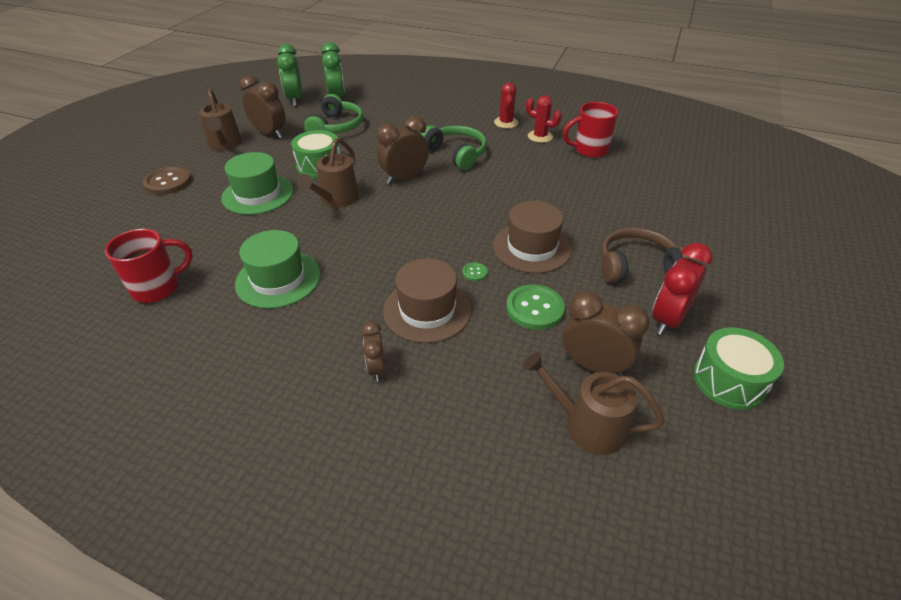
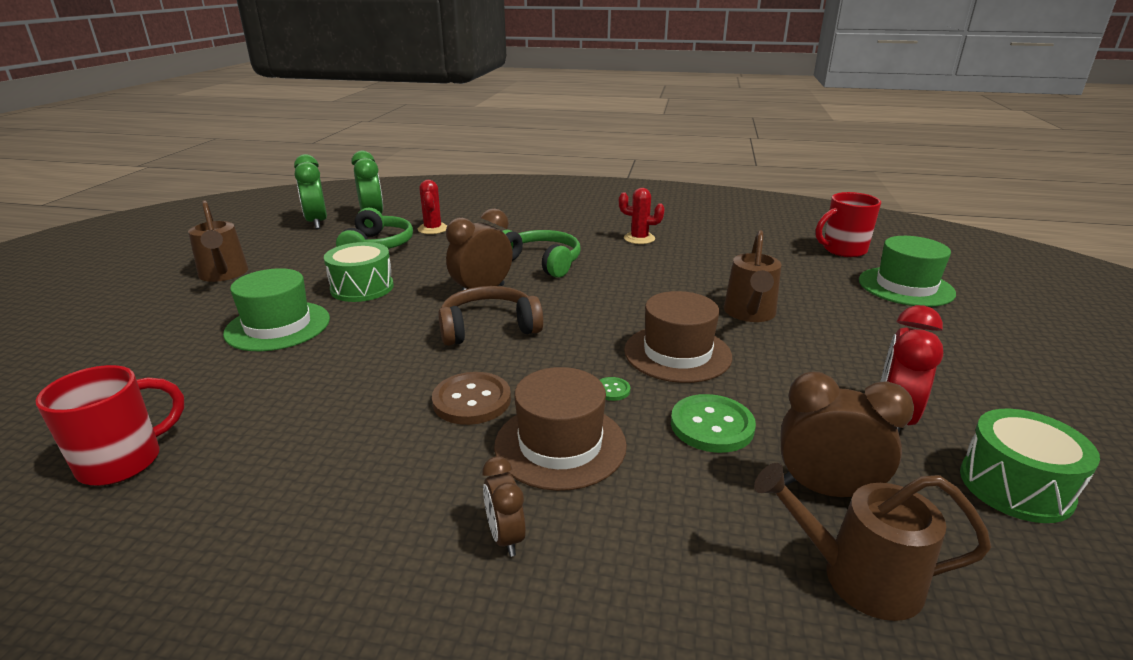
camera: 10 degrees left, 15 degrees down
(168, 182) = (140, 322): brown button -> brown button (472, 400)
(269, 133) = (287, 258): brown clock -> none
(278, 279) = (323, 428): green hat -> green hat (905, 287)
(336, 200) = (393, 323): brown watering can -> brown watering can (750, 314)
(506, 123) = (593, 228): red cactus -> red cactus (433, 229)
(589, 150) = (703, 247): red mug -> red mug (843, 250)
(637, 266) = (821, 361): brown headphones -> brown headphones (488, 328)

